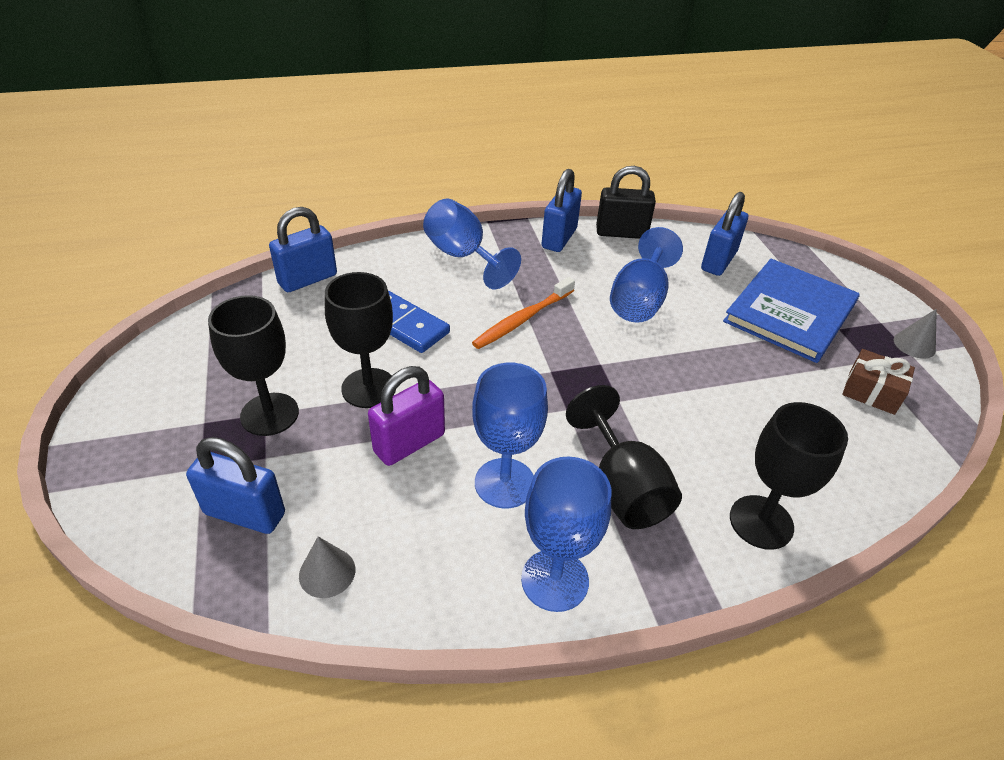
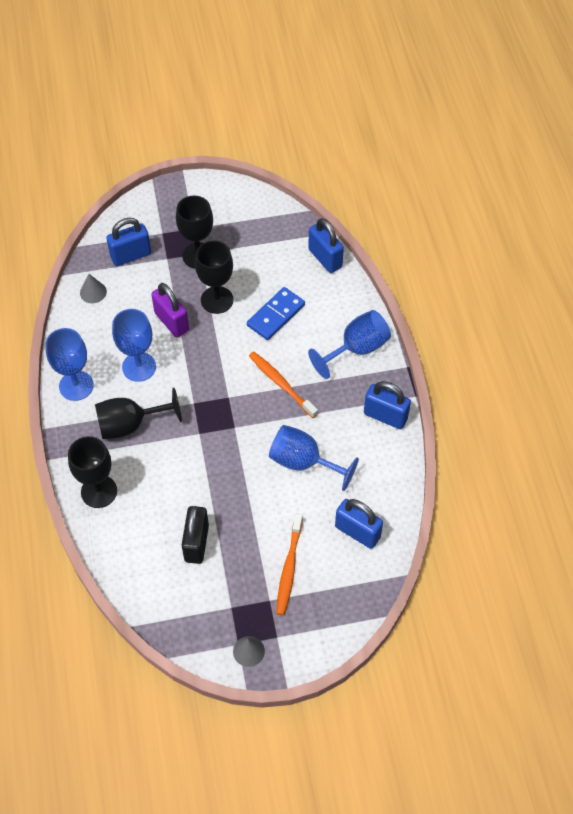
camera: 95 degrees right, 15 degrees up
(245, 513) = (131, 255): blue padlock -> blue padlock turned 45 degrees clockwise
(621, 233) = (396, 464): black padlock -> black padlock (196, 543)
(790, 312) = (289, 568): blue book -> orange toothbrush
(871, 392) = (199, 596): brown gift -> none

